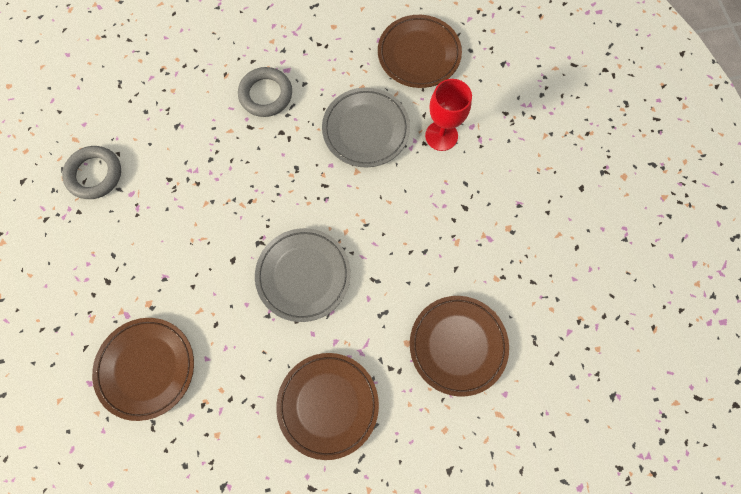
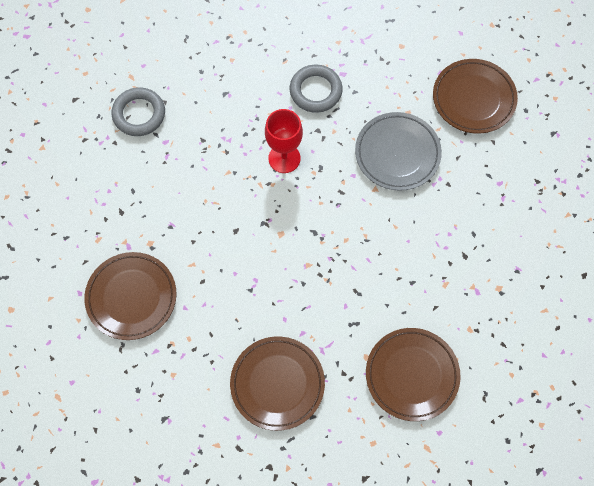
camera: 20 degrees right, 5 degrees down
(303, 275) = (294, 266): grey plate -> none
(441, 136) = (467, 182): red goblet -> red goblet (284, 158)

